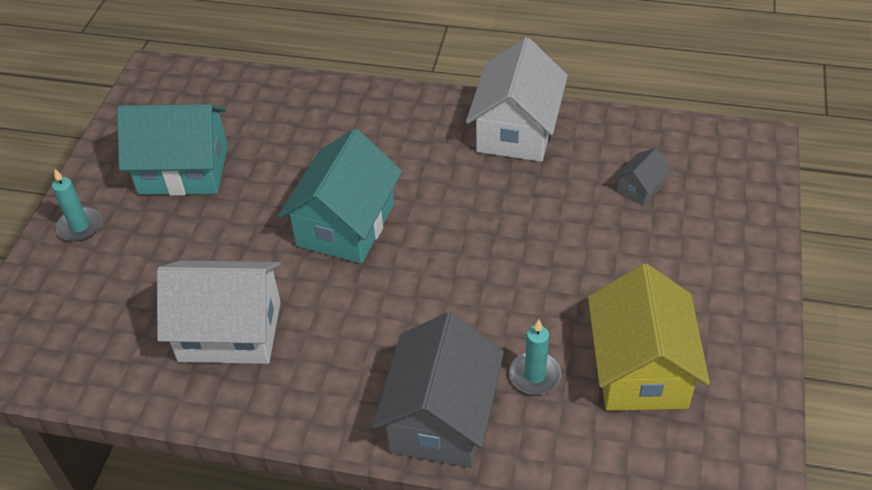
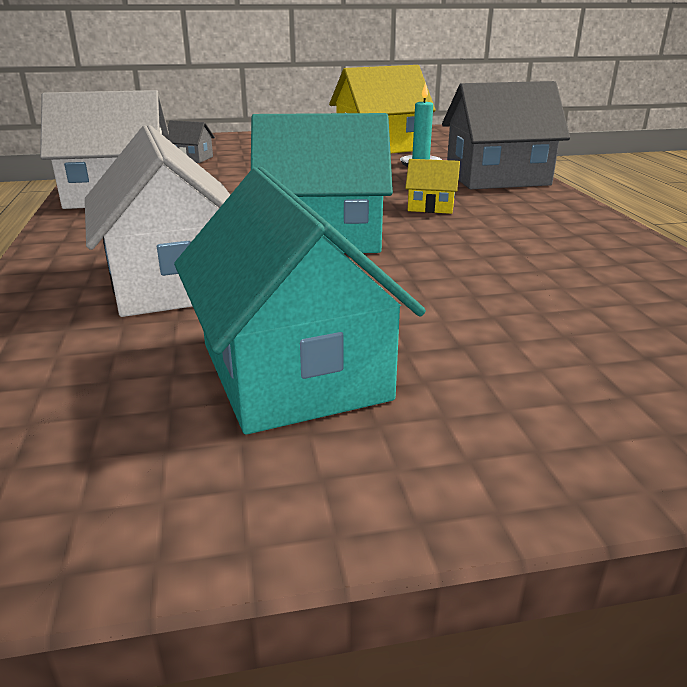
camera: 115 degrees left, 20 degrees down
(80, 226) = (542, 441): turquoise candle -> none
(230, 331) = (543, 257): white house -> white house (174, 282)
(377, 317) = (431, 207): none -> yellow house

